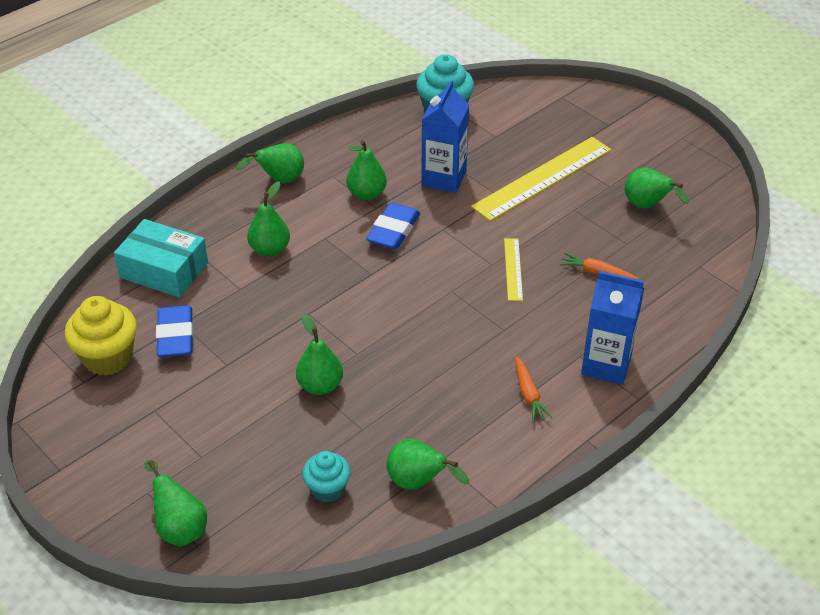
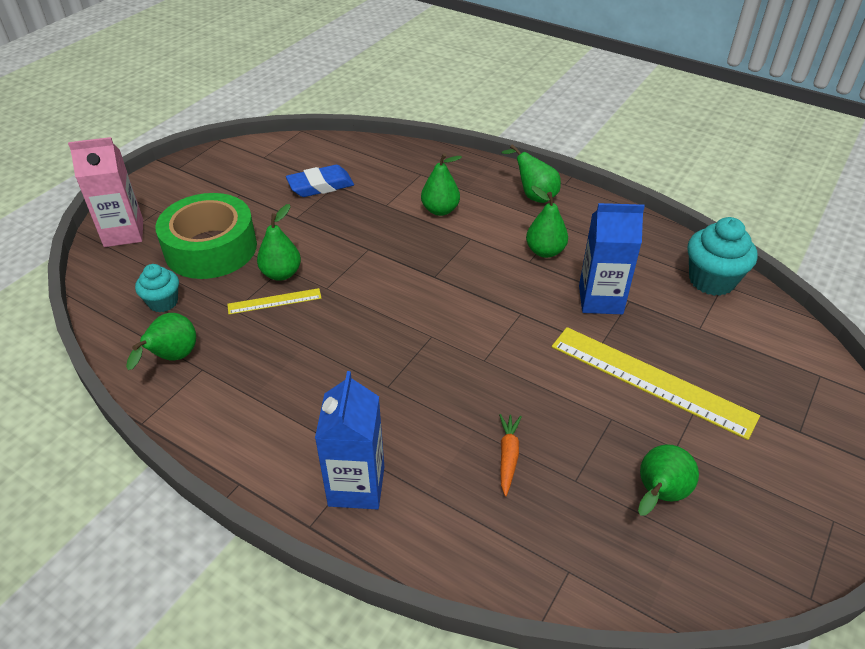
camera: 75 degrees right, 0 degrees up
(108, 357) = (290, 161): yellow cupcake -> none
(164, 270) = (393, 163): turquoise box -> none
(179, 527) = (124, 233): green pear -> pink carton
(249, 443) = (211, 248): none -> green tape
(393, 231) = (501, 279): blue eraser -> none
(513, 269) = (483, 379): yellow ruler -> yellow ruler (274, 301)
(528, 394) = (297, 421): orange carrot -> none

